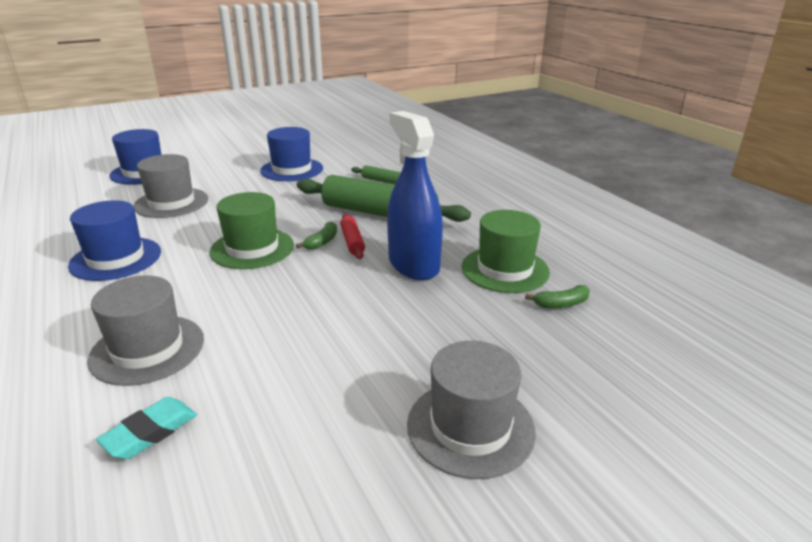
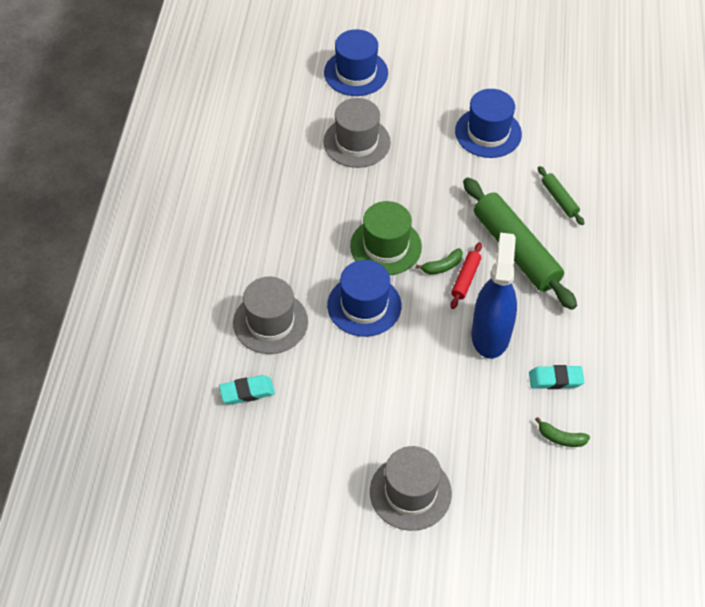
camera: 35 degrees right, 25 degrees up
(116, 259) = (286, 207): blue hat -> blue hat (364, 305)
(505, 269) = (555, 379): green hat -> turquoise eraser

